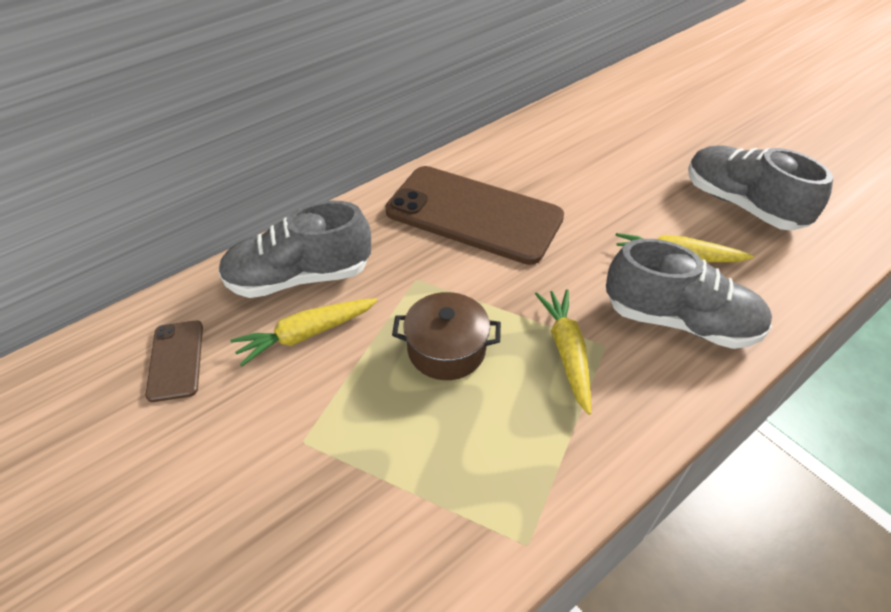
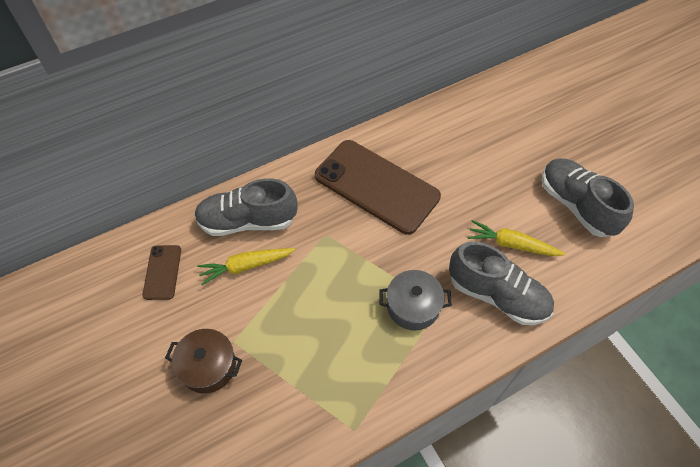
camera: 10 degrees right, 10 degrees up
(446, 349) = (334, 292): brown pot -> brown pot (208, 366)
(566, 352) = (413, 306): yellow carrot -> grey pot

